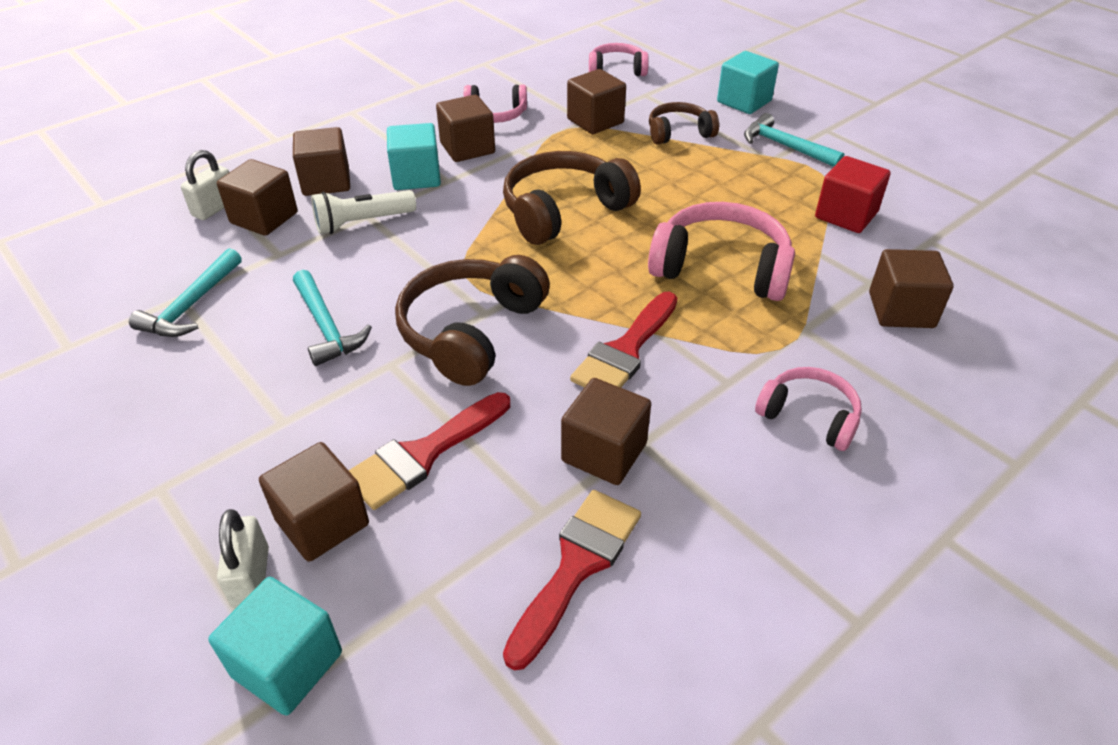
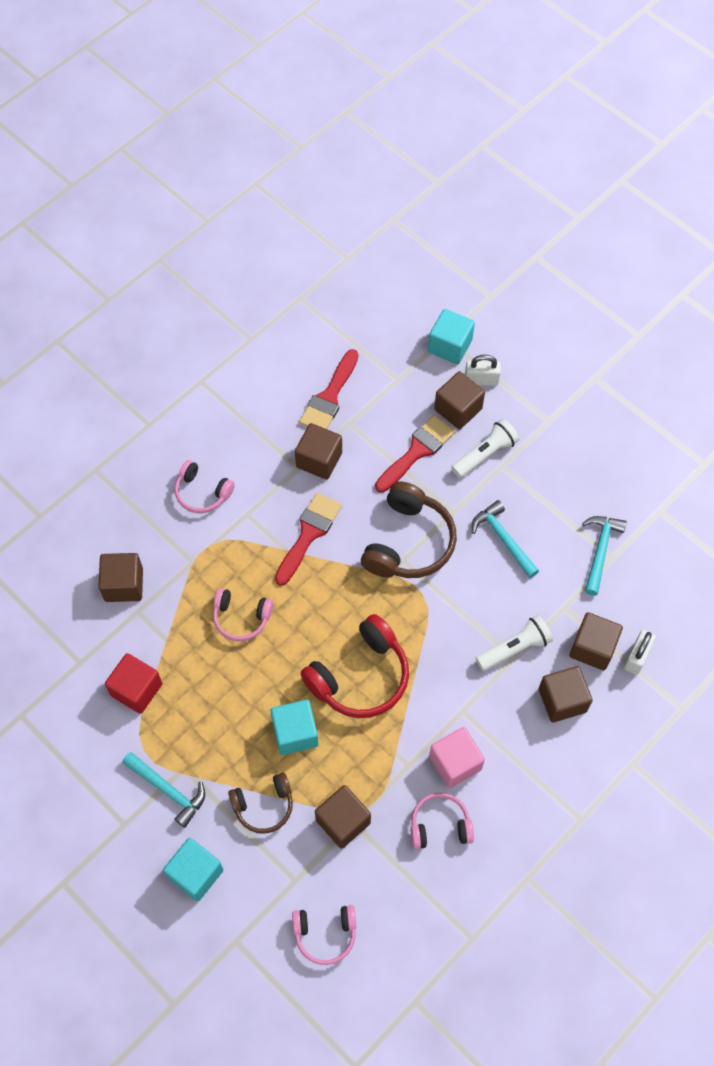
camera: 175 degrees right, 20 degrees up
(251, 577) = (481, 380): white padlock -> white padlock turned 75 degrees counterclockwise
(304, 441) = (485, 454): none -> white flashlight
(416, 177) = (489, 714): turquoise cube -> turquoise cube (295, 733)
(467, 148) = (455, 763): brown cube -> pink cube
(564, 211) = (360, 676): brown headphones -> red headphones
(721, 268) = (241, 618): pink headphones -> pink headphones, size x0.59

